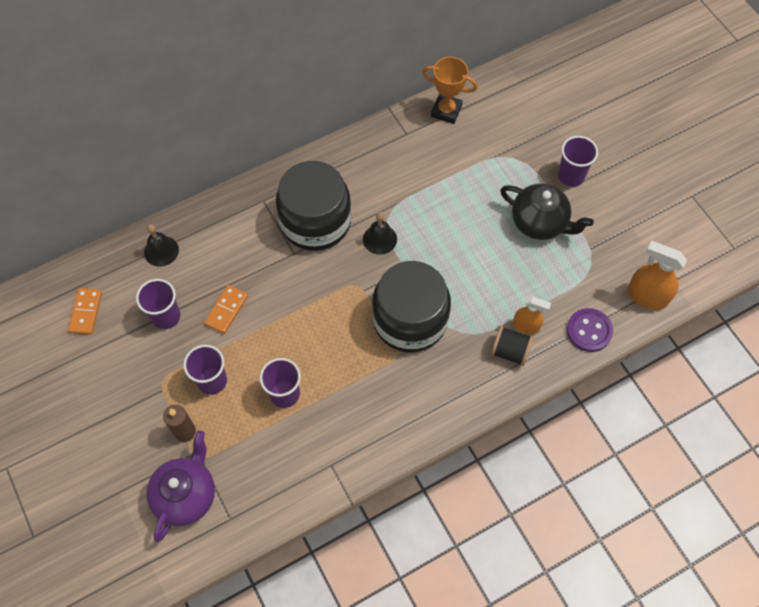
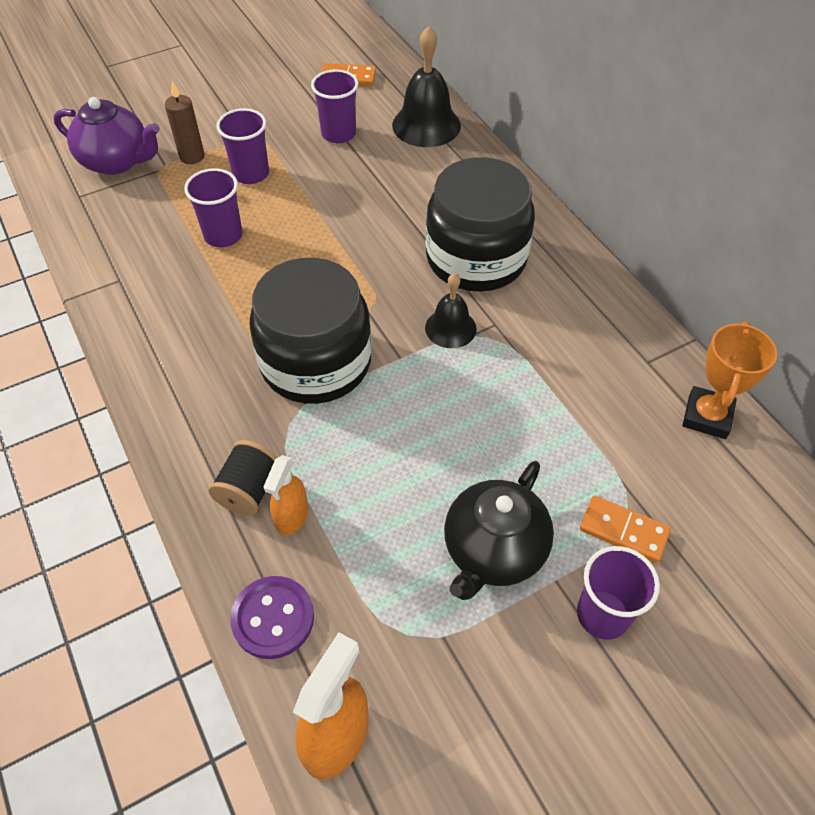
camera: 90 degrees right, 10 degrees down
(161, 251) = (426, 125): black bell -> black bell, size x1.64
(226, 310) = (343, 181): orange domino -> orange domino (623, 530)

